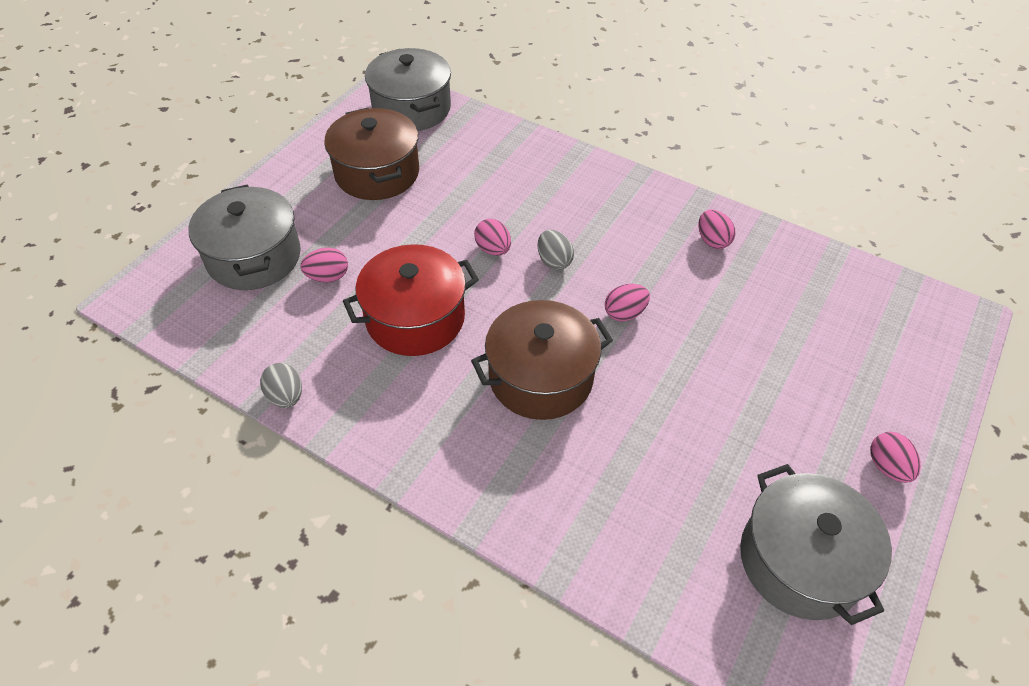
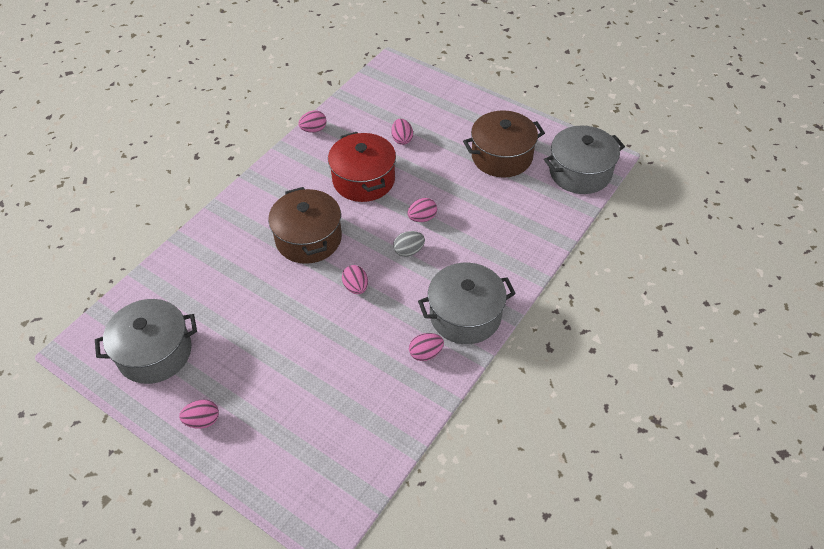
camera: 95 degrees right, 0 degrees up
(254, 257) = (421, 107): grey pot -> grey pot (465, 315)
(286, 396) = (314, 130): grey egg -> pink egg

